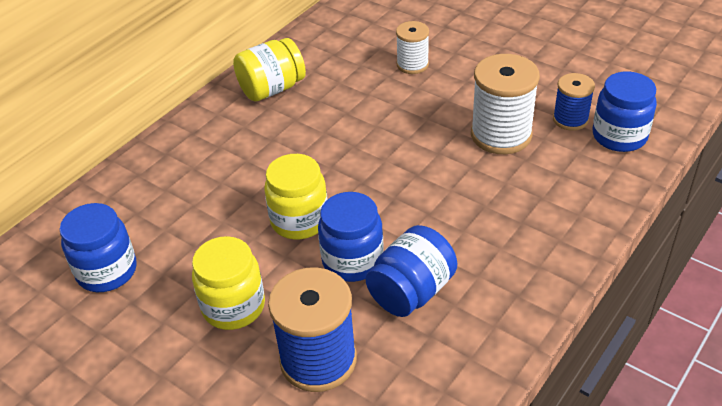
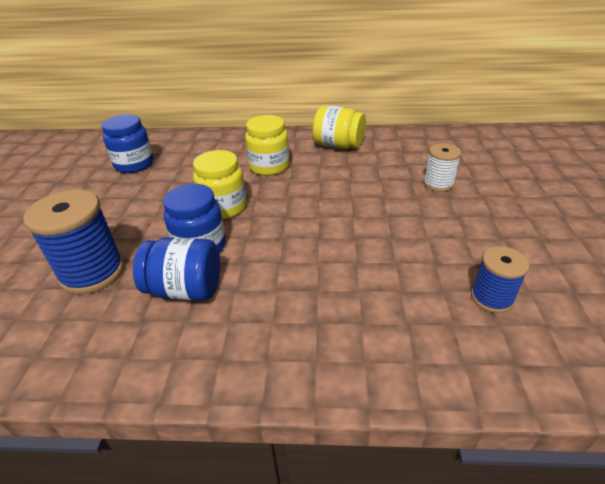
camera: 55 degrees right, 5 degrees down
(233, 306) = (127, 216): yellow jar -> yellow jar (269, 166)
(501, 135) = (415, 262): white spool -> none
(619, 136) = (515, 347): blue jar -> none

